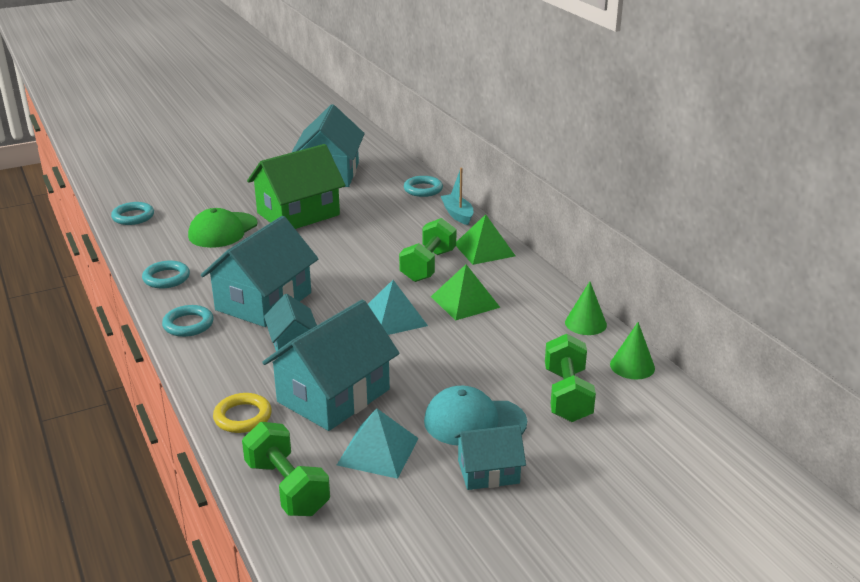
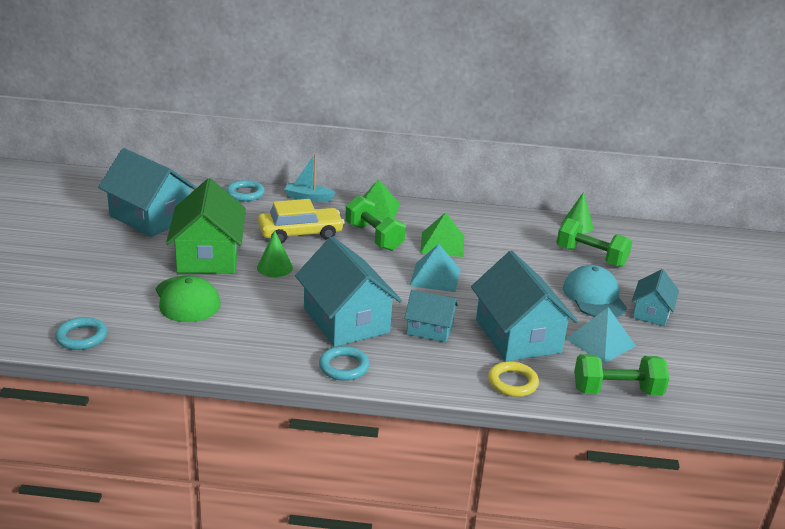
camera: 60 degrees left, 0 degrees up
(166, 278) = (243, 354): turquoise ring -> none
(387, 233) = (300, 233): none -> yellow car
(474, 422) = (594, 297): turquoise cap -> turquoise cap turned 135 degrees clockwise
(585, 323) = (515, 218): green cone -> green cone (274, 267)

